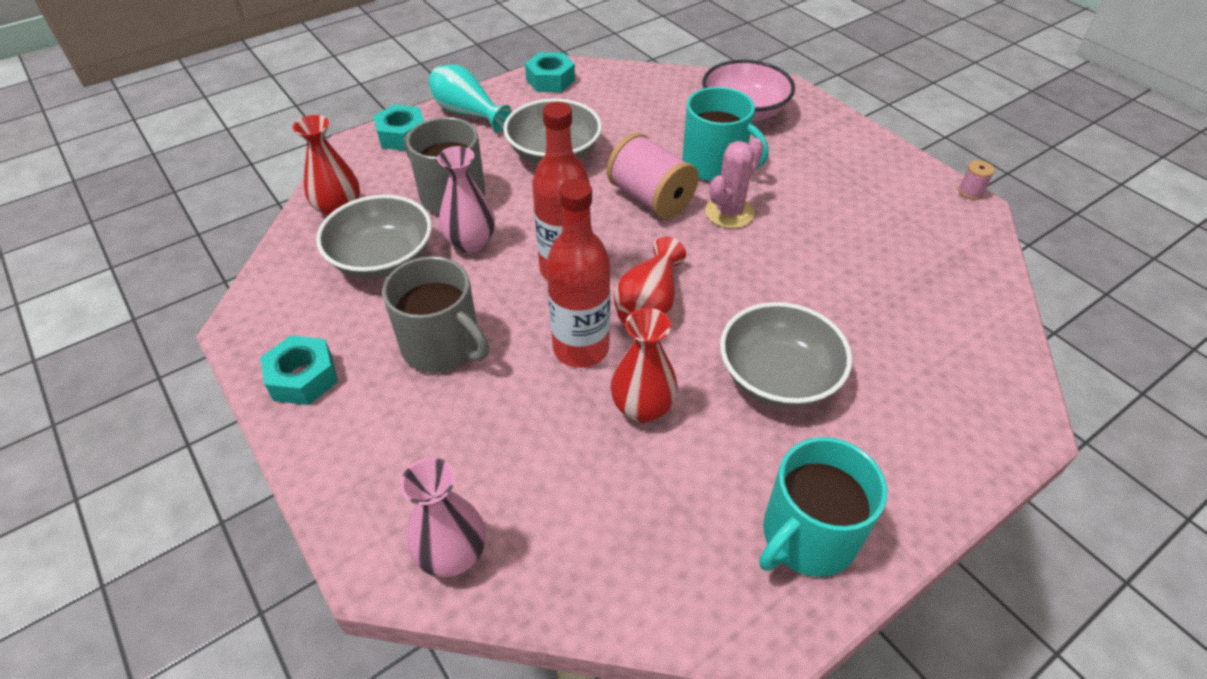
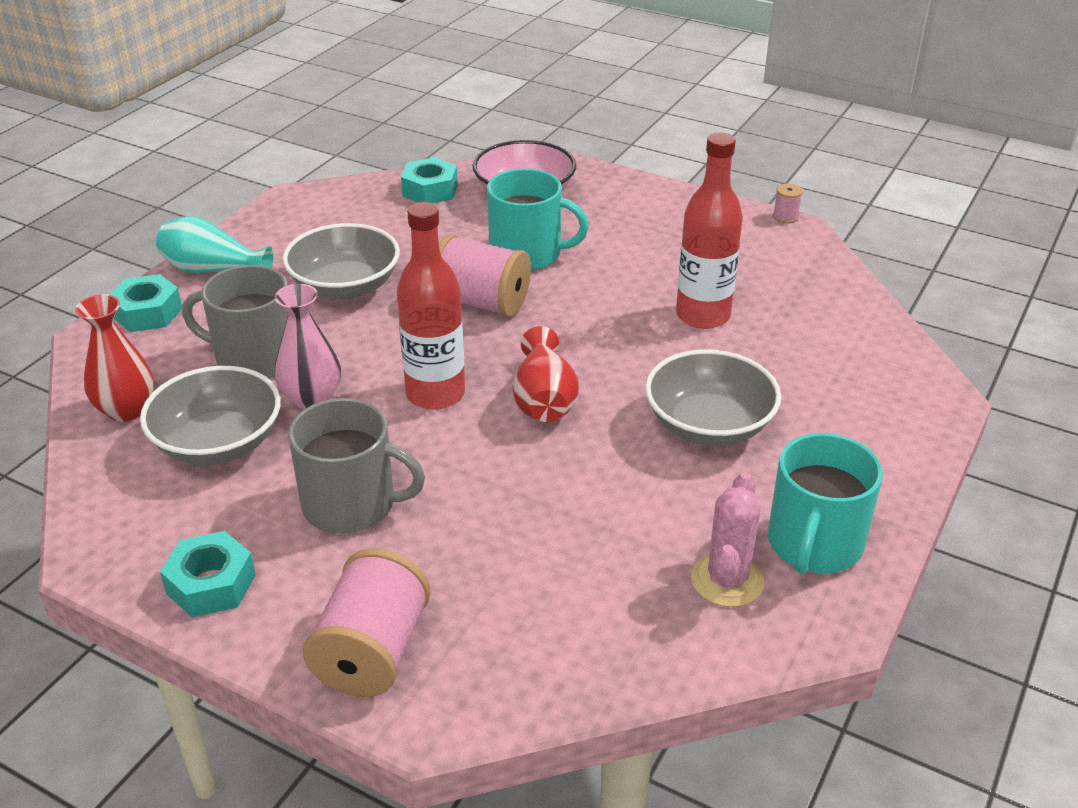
camera: 25 degrees left, 10 degrees down
(376, 486) = (372, 652): none -> pink spool
(452, 554) = (496, 680): pink vase -> none
(550, 80) = (288, 213): turquoise nut -> turquoise nut (430, 190)
(581, 348) = (502, 460): red bottle -> red bottle (703, 315)
(642, 408) = (598, 492): red vase -> none
(729, 212) = (571, 294): pink cactus -> pink cactus (727, 580)

